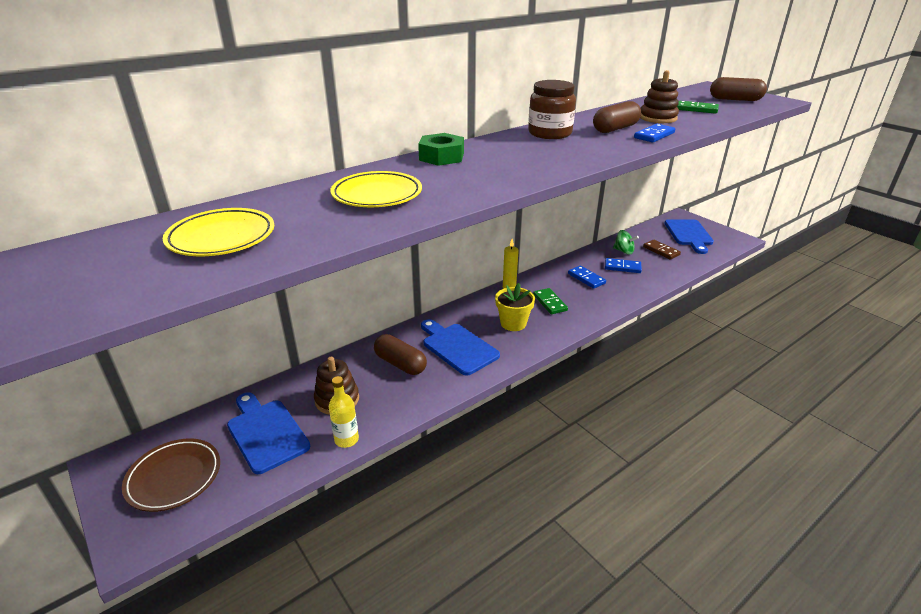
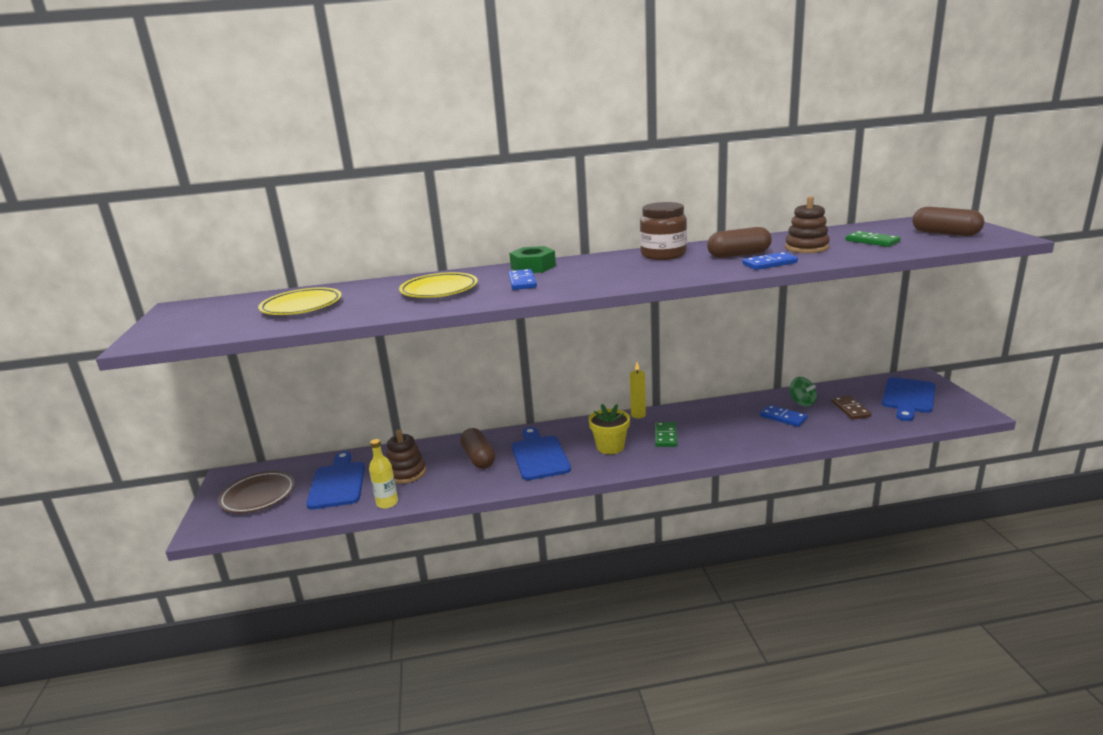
camera: 30 degrees right, 10 degrees down
(586, 278) = (729, 421): blue domino -> blue domino (522, 282)

